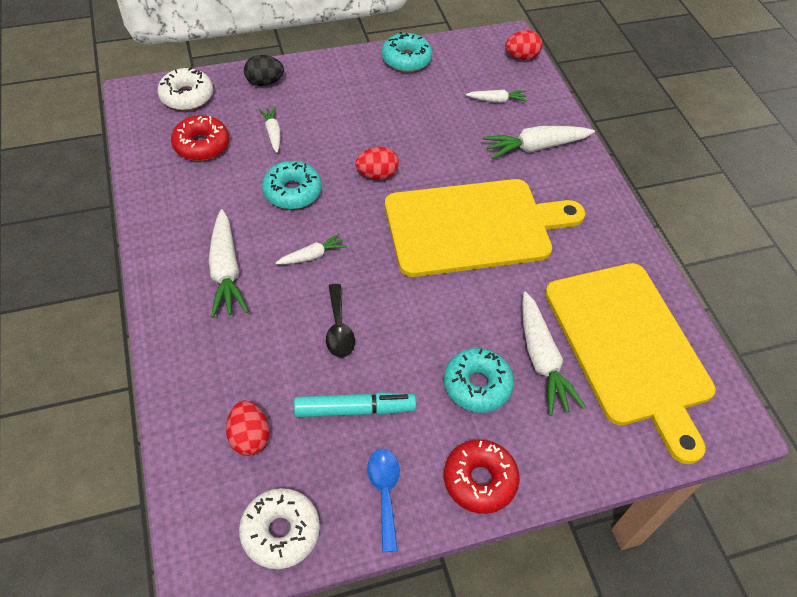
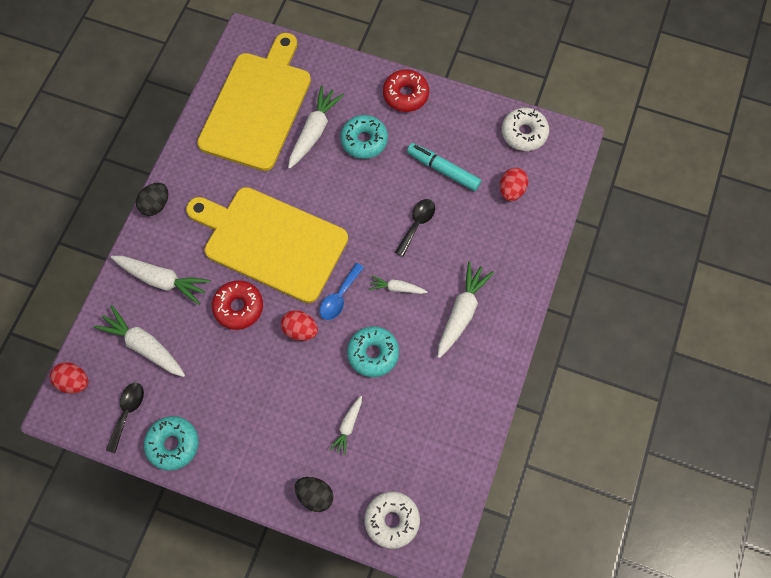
camera: 140 degrees left, 15 degrees up
(201, 145) = (412, 449): red donut -> red donut (238, 307)
(384, 492) = (459, 119): blue spoon -> blue spoon (339, 297)
(461, 60) = (127, 412): none -> black spoon
(497, 100) = (144, 345): white carrot -> white carrot, size x1.79
(611, 197) = (155, 205): none -> black egg

